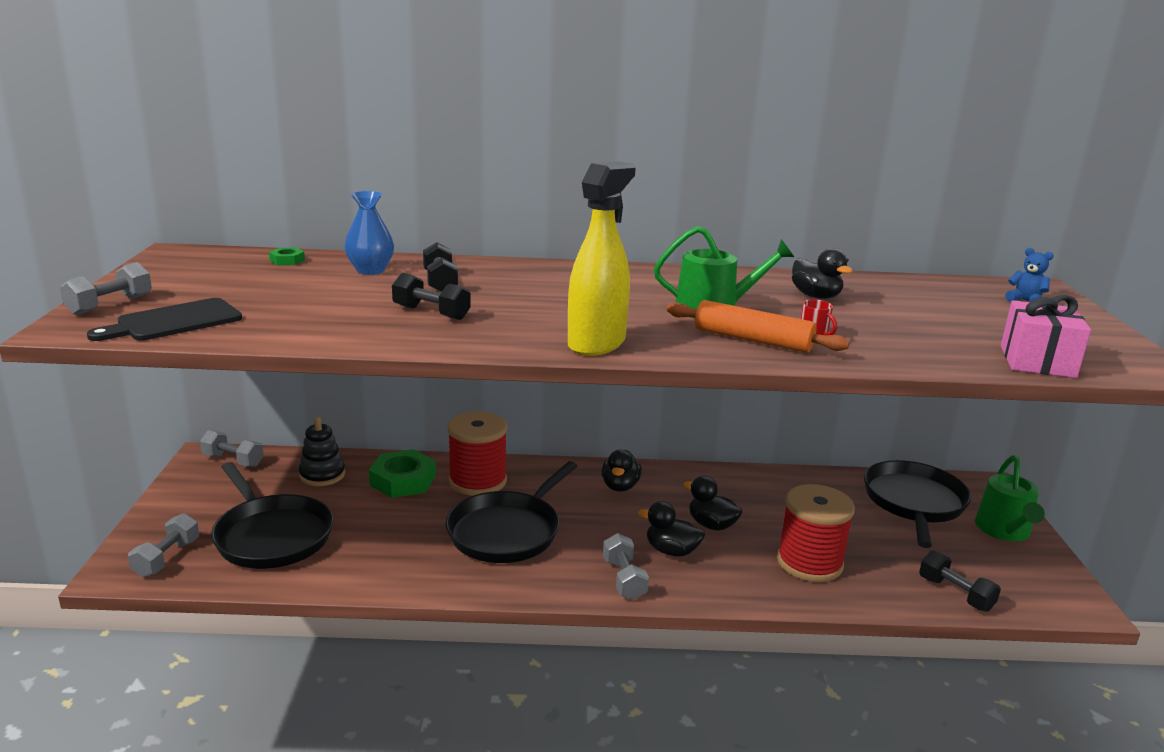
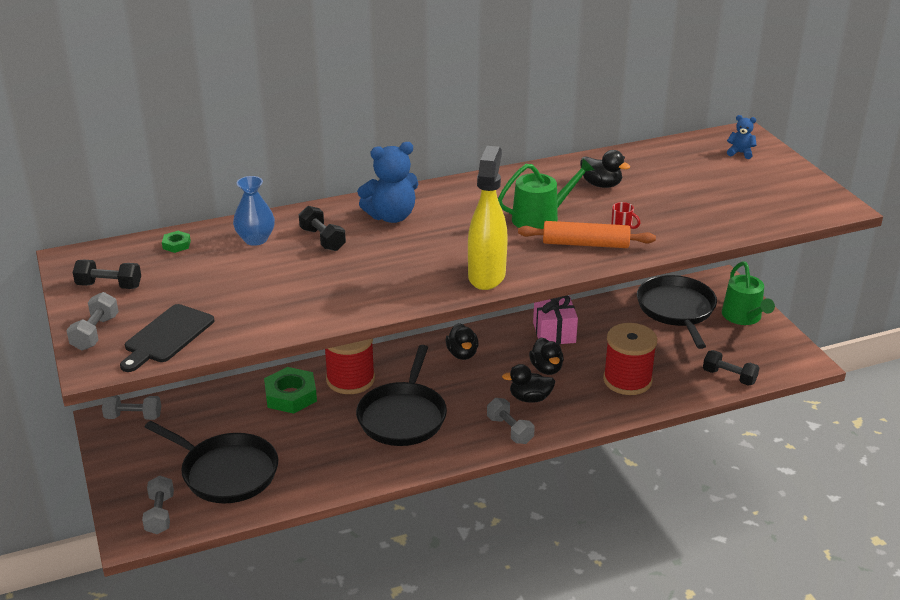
camera: 20 degrees left, 10 degrees up
(322, 475) = (221, 409): black stacking toy -> none
(431, 313) = (347, 275): black dumbbell -> black dumbbell (109, 286)
(536, 279) = (391, 216): none -> blue teddy bear
(711, 525) = (546, 369): black duck -> black duck turned 120 degrees counterclockwise
(1037, 361) = (769, 217): pink gift -> pink gift (554, 333)

